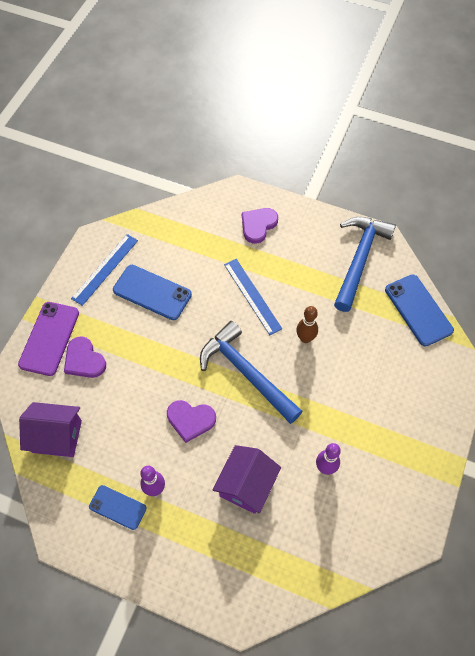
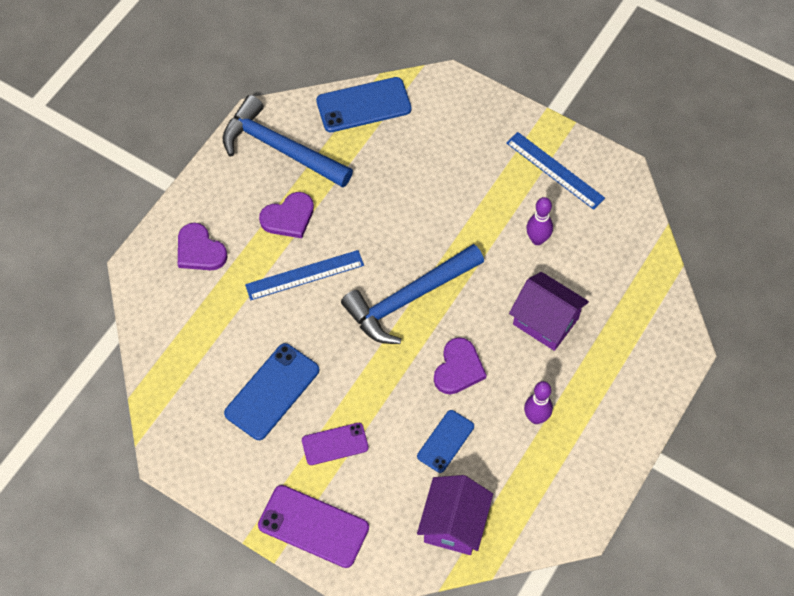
camera: 80 degrees left, 0 degrees up
(84, 360) = (354, 484): purple heart -> purple heart (288, 217)
(105, 269) = (221, 447): blue ruler -> blue ruler (555, 170)
(115, 341) = (335, 444): none -> purple phone
(117, 507) = (552, 460): blue phone -> blue phone (445, 441)
(305, 338) = (376, 228): brown bowling pin -> none

